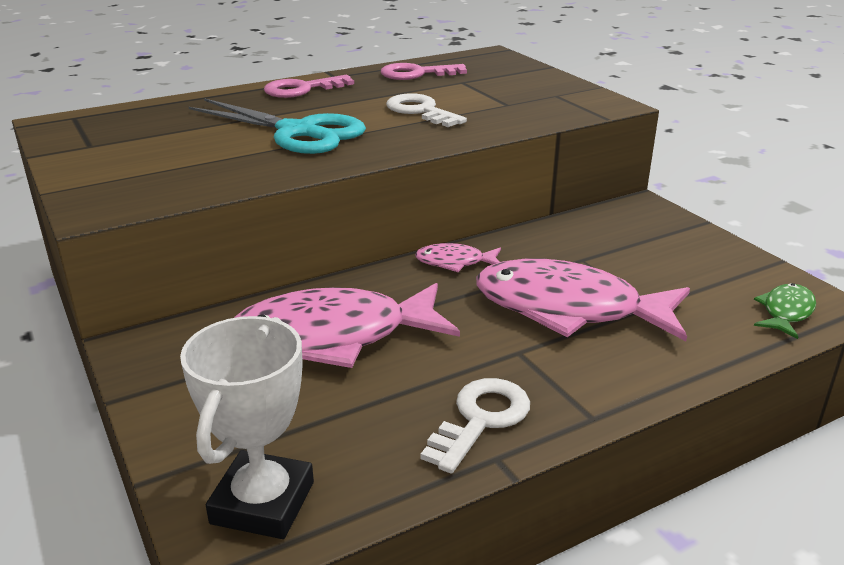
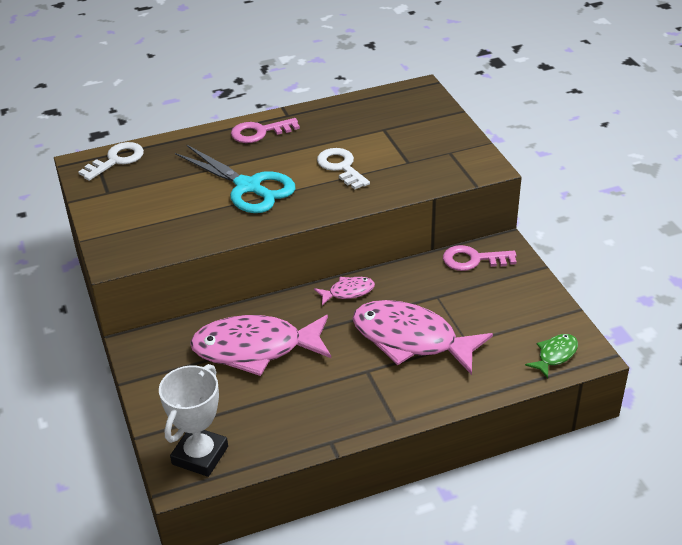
camera: 10 degrees right, 10 degrees up
(416, 74) = (351, 116): pink key -> pink key (473, 260)
(455, 262) = (348, 292): pink fish -> pink fish turned 150 degrees clockwise
(481, 419) = (329, 416): white key -> white key (116, 160)

